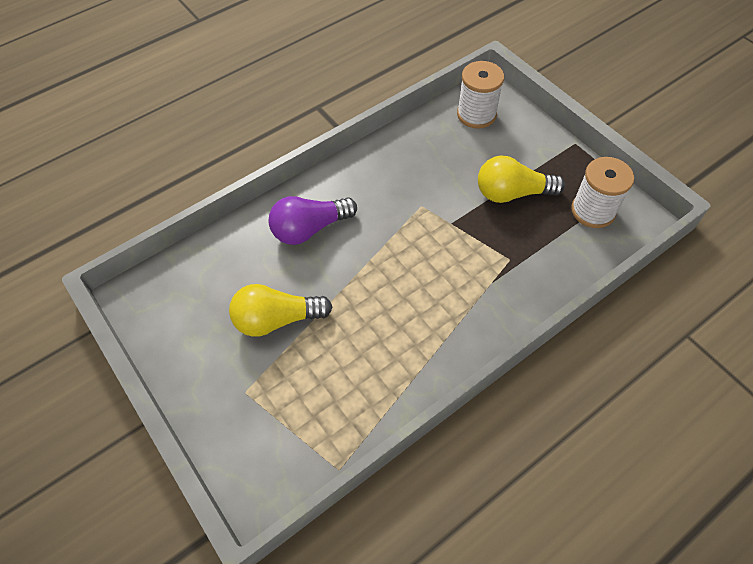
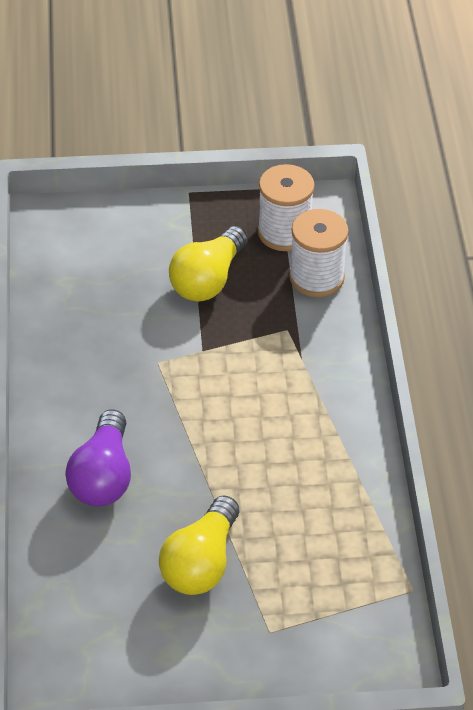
camera: 60 degrees left, 10 degrees down
(476, 114) = (73, 245): white spool -> white spool (316, 277)

